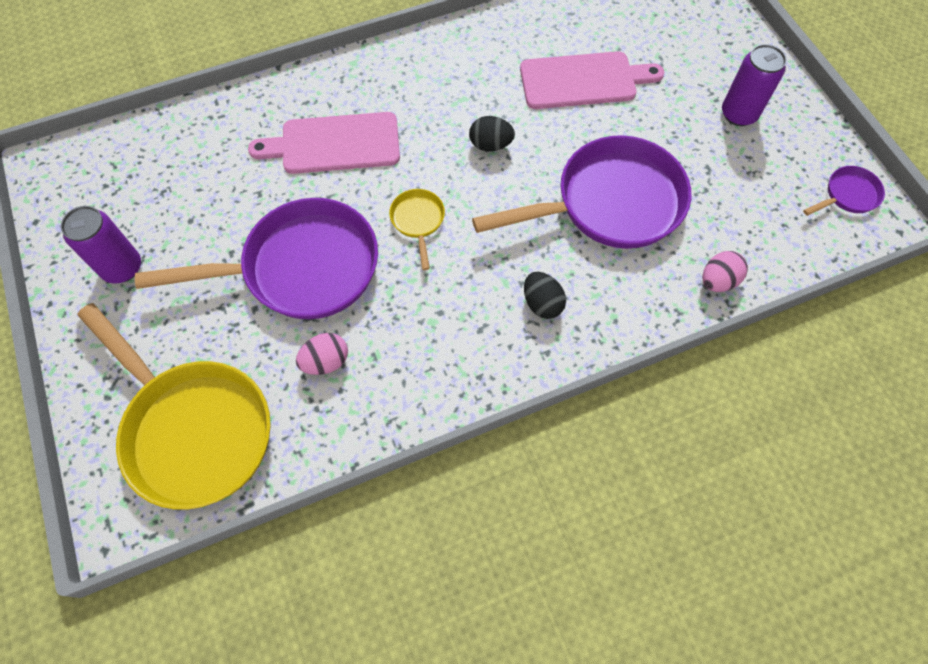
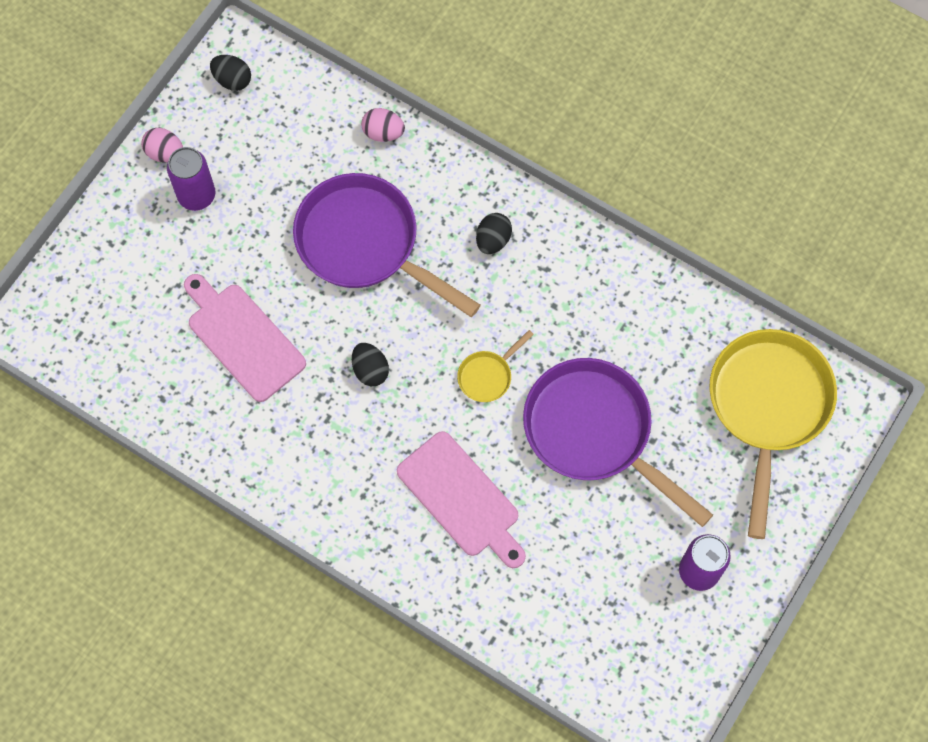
camera: 125 degrees left, 5 degrees up
(326, 361) = (652, 356): pink egg -> pink egg (165, 153)
(847, 195) = (232, 80): purple pan -> black egg

